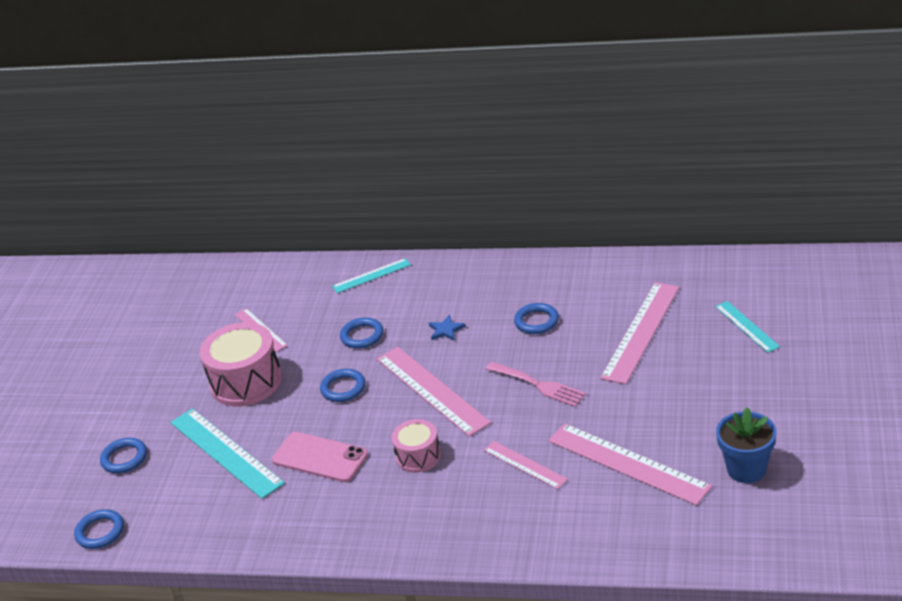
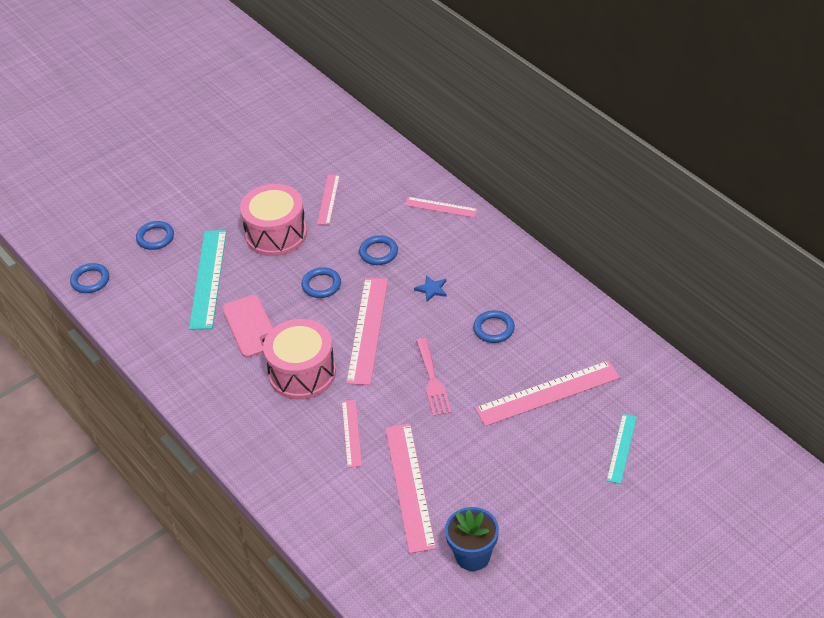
camera: 40 degrees right, 10 degrees up
(371, 275) = (440, 207): turquoise ruler -> pink ruler
(418, 456) = (302, 373): pink drum -> pink drum, size x1.74

